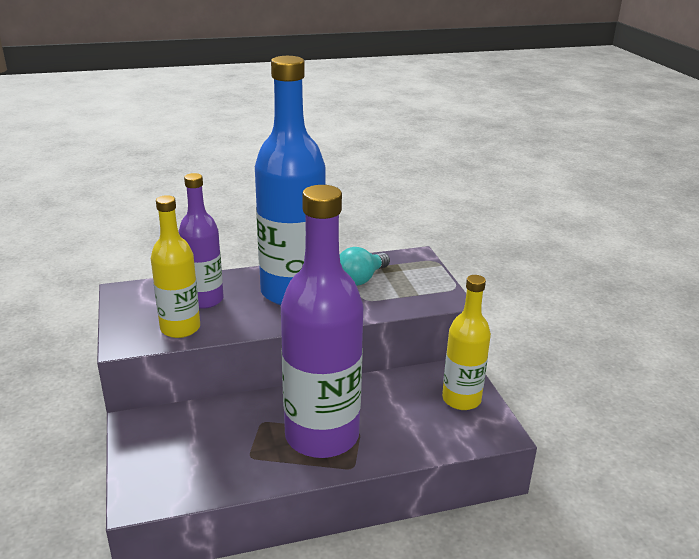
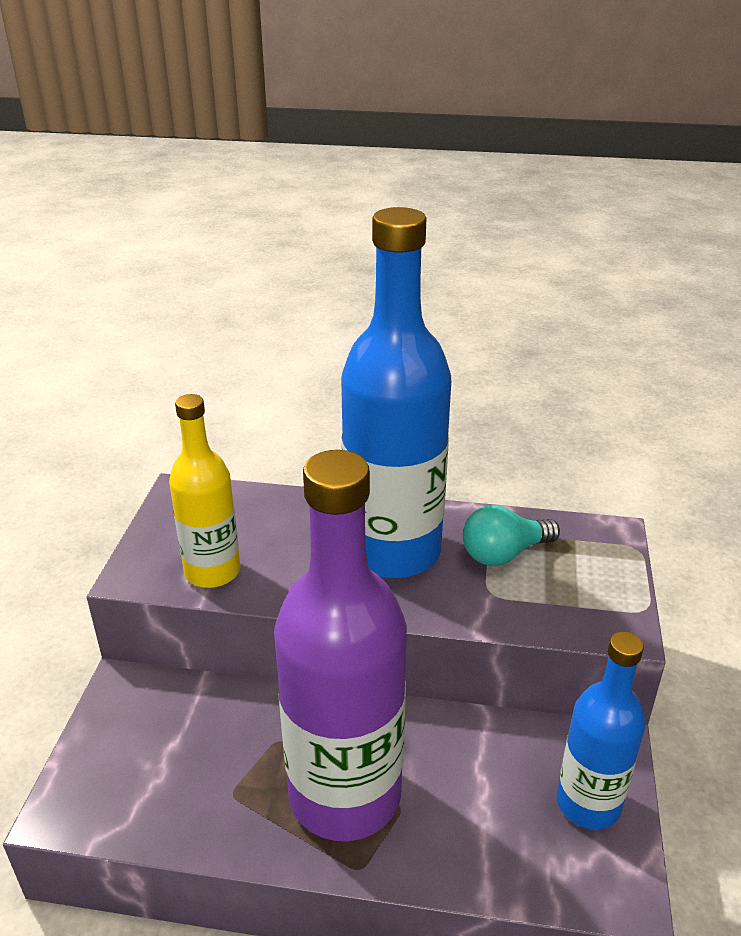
camera: 25 degrees right, 5 degrees up
(204, 300) = (269, 533): purple bottle -> none
(461, 399) = (588, 803): yellow bottle -> blue bottle

